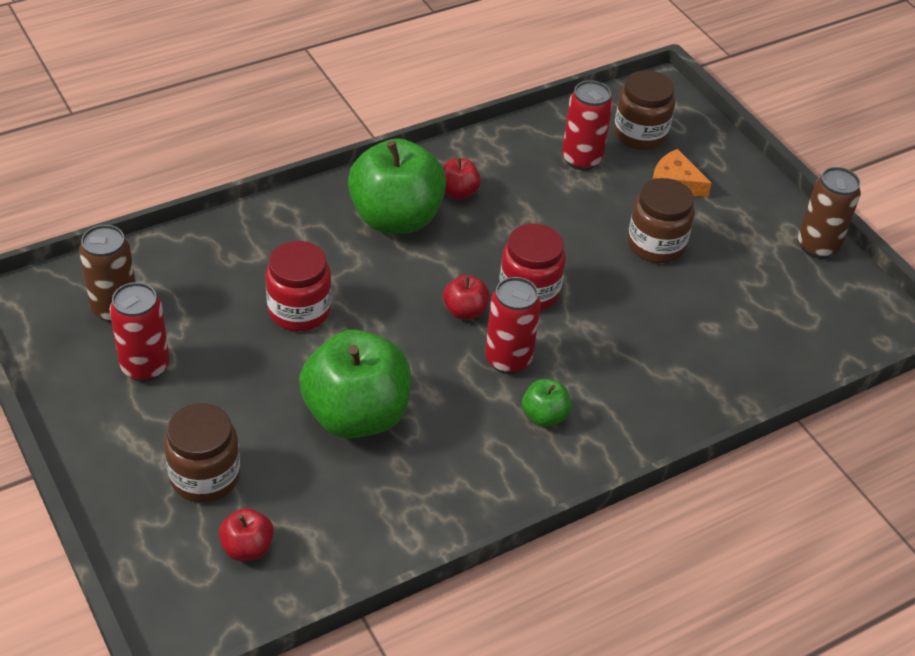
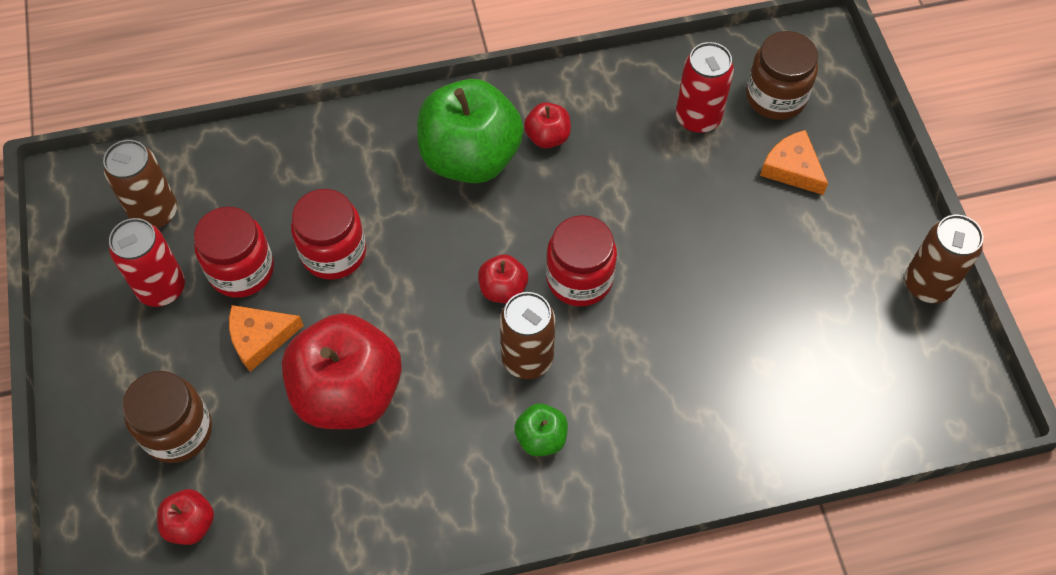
camera: 20 degrees right, 15 degrees up
(217, 339) = (241, 270): none -> red jar
(256, 388) = (260, 338): none -> orange cheese
(356, 415) = (348, 392): green apple -> red apple
(508, 359) = (527, 359): red can -> brown can
(656, 244) = (741, 246): brown jar -> none

